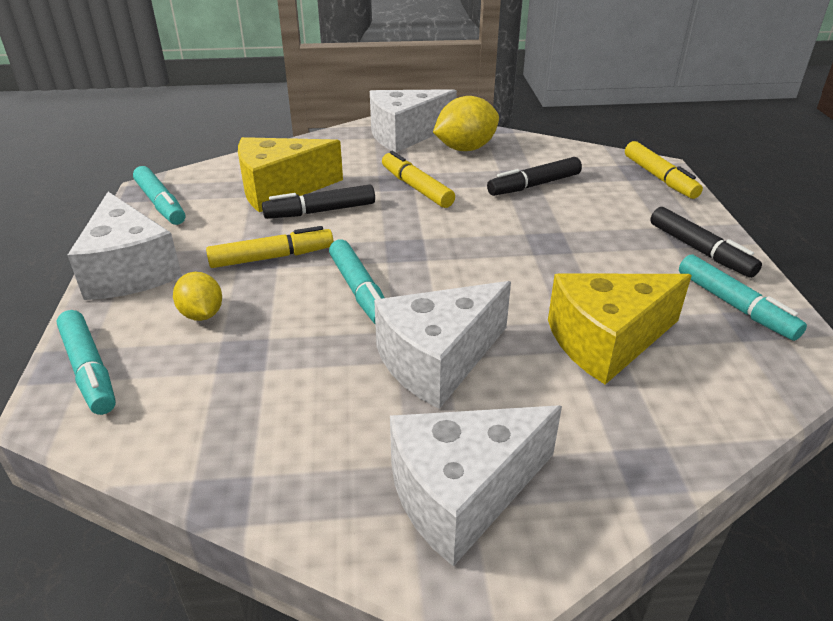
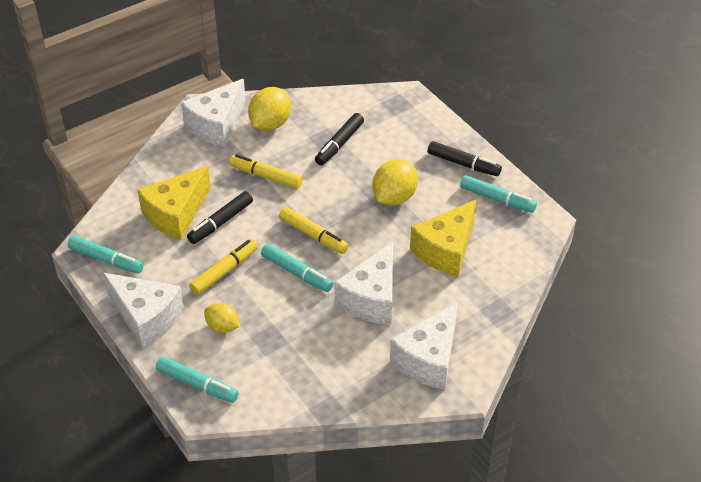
camera: 30 degrees left, 10 degrees up
(568, 255) = (394, 197): none -> yellow lemon
(659, 178) = (412, 106): yellow marker -> yellow marker (313, 235)

